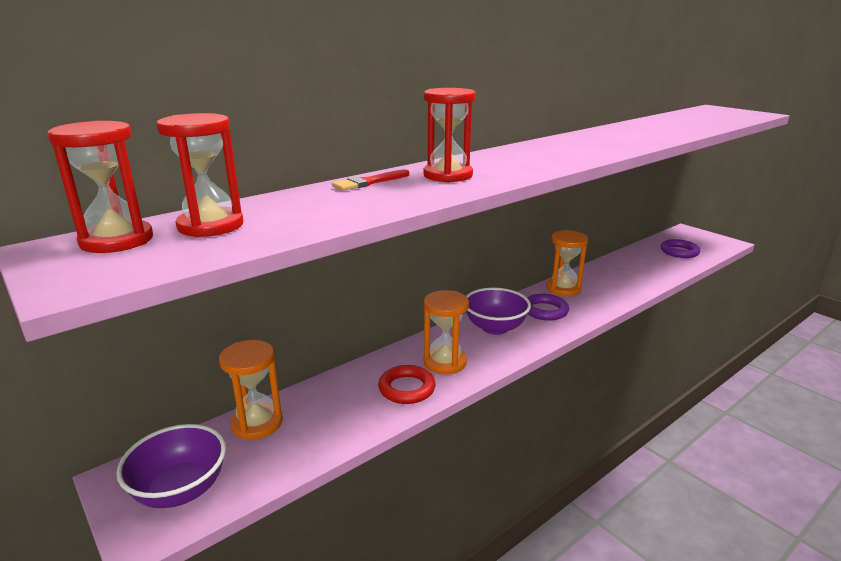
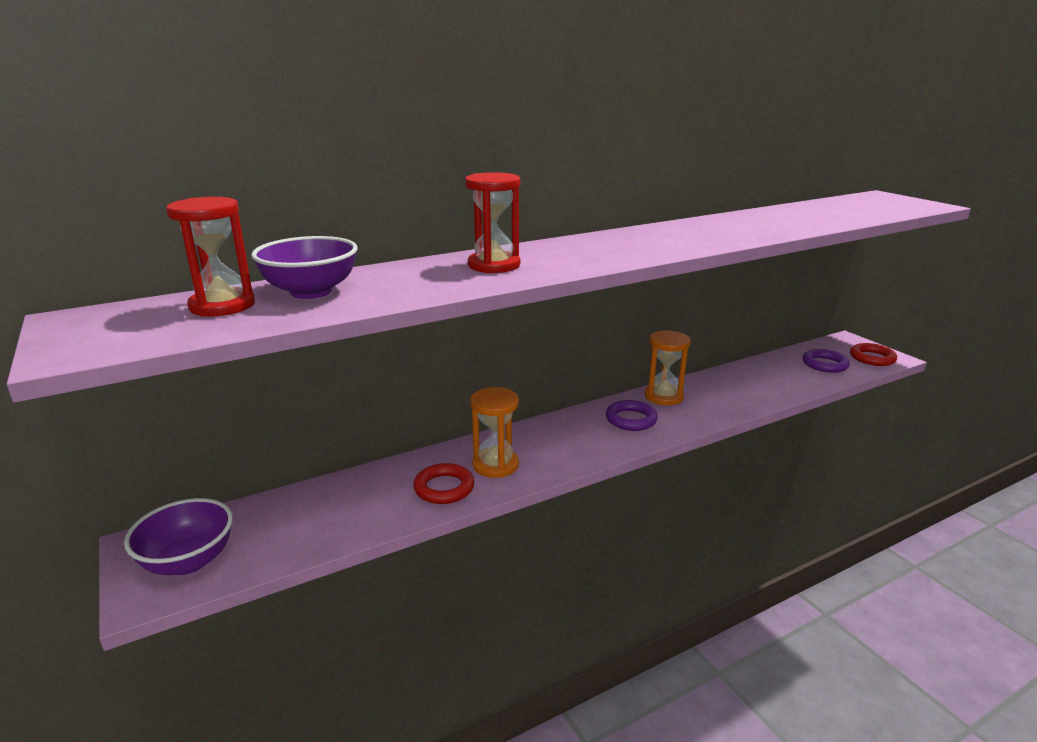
camera: 10 degrees right, 0 degrees up
(117, 240) = (130, 315): red hourglass -> none
(257, 423) = (282, 506): orange hourglass -> none
(369, 182) = (407, 269): red brush -> none
(495, 328) = (566, 433): purple bowl -> purple bowl (311, 292)
(713, 244) = (872, 358): none -> red ring

